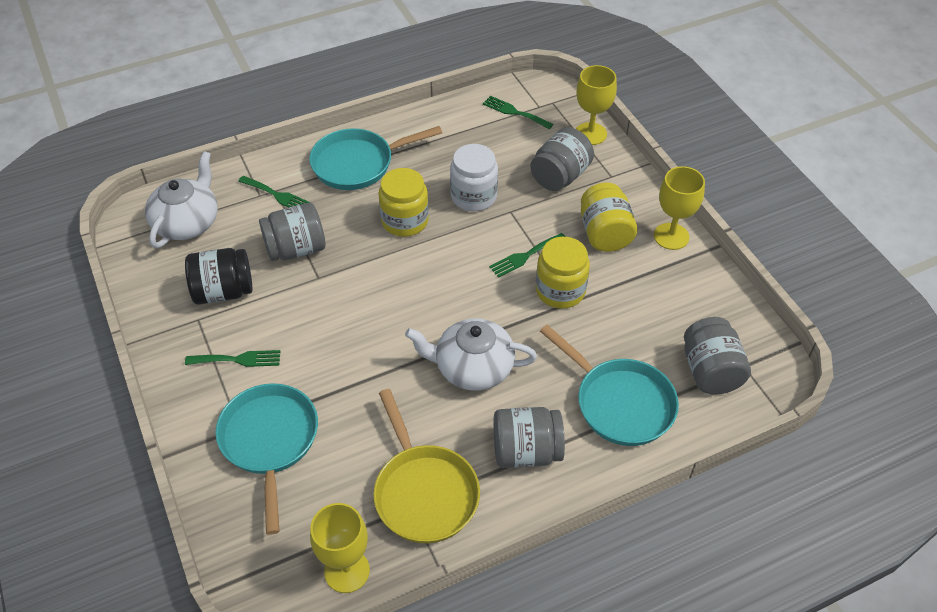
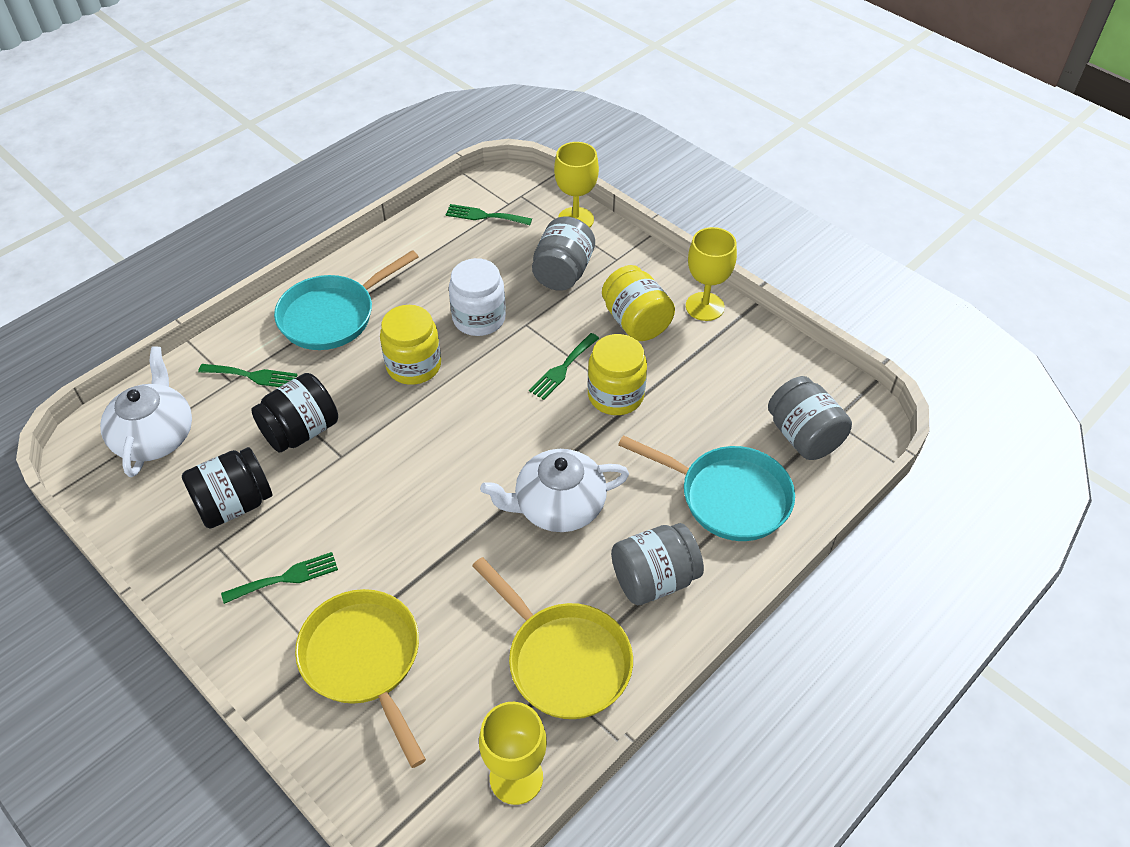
camera: 20 degrees left, 0 degrees up
(270, 441) = (364, 660): turquoise pan -> yellow pan
(296, 249) = (301, 431): grey jar -> black jar

